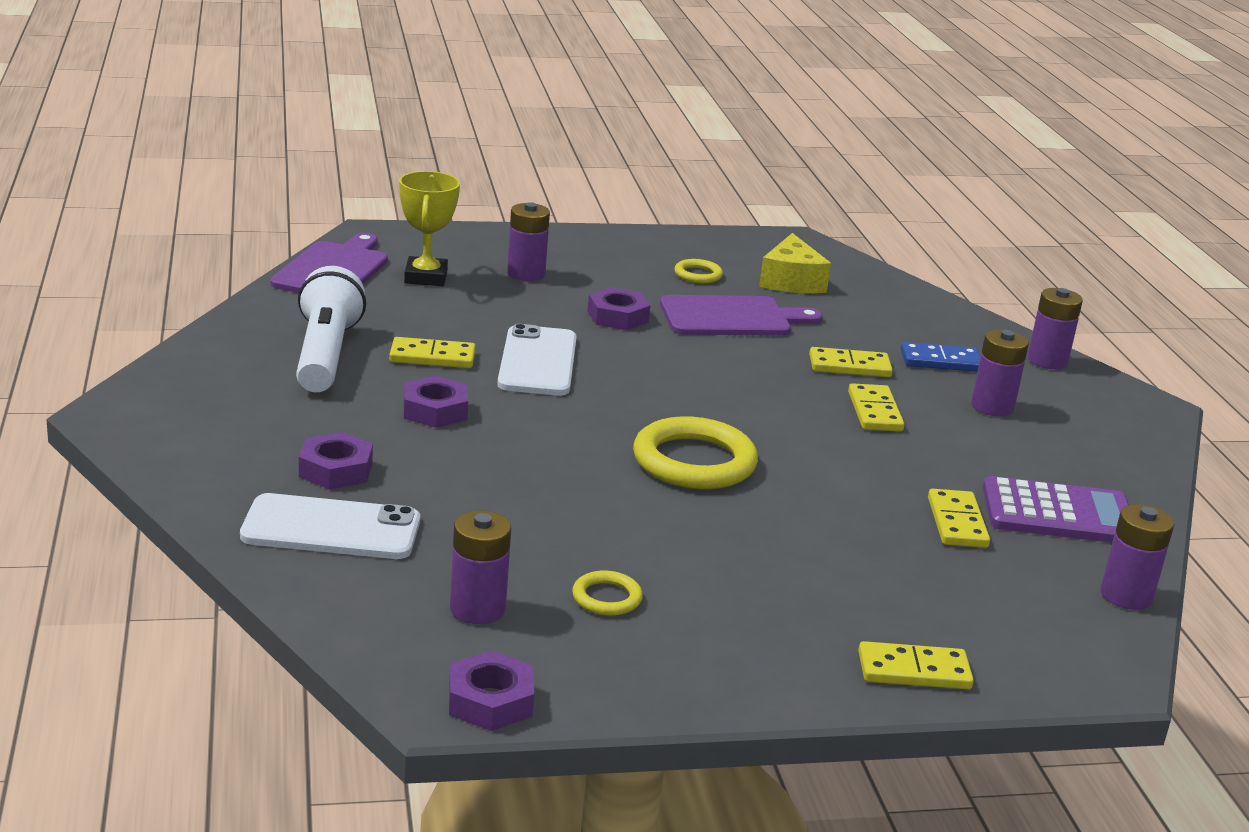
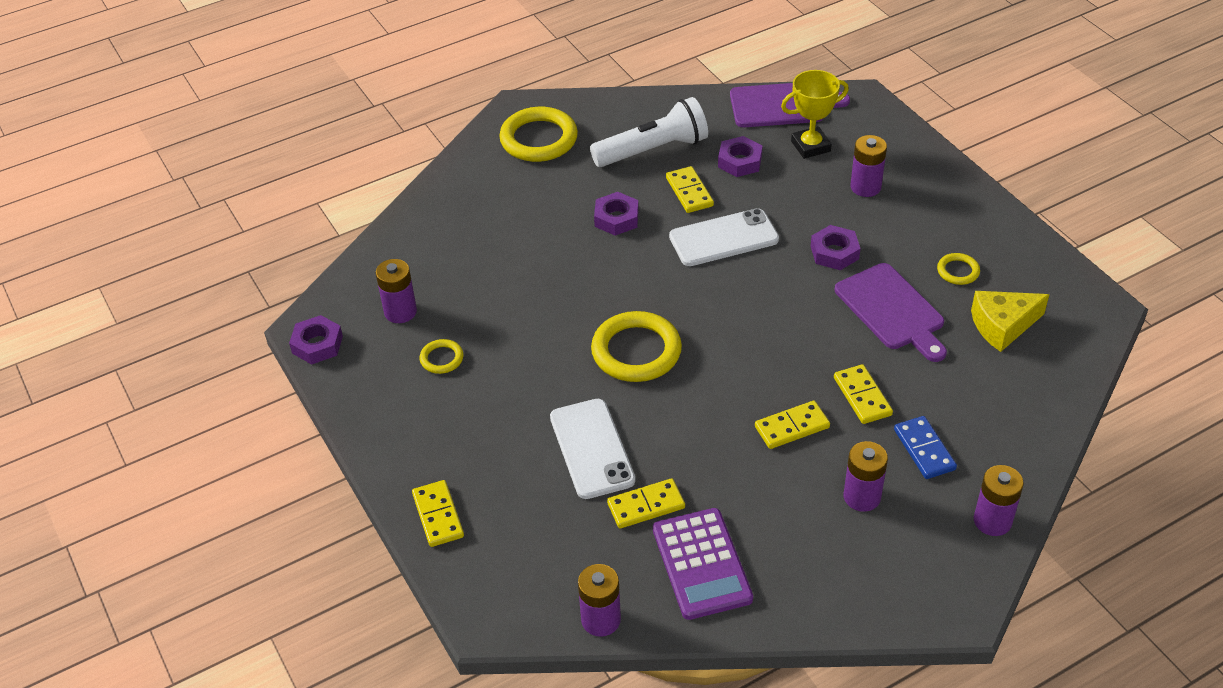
camera: 75 degrees right, 20 degrees up
(206, 417) = (539, 139): none -> yellow ring
(331, 528) = (449, 230): white phone -> white phone (592, 449)
(336, 470) = (513, 207): purple nut -> purple nut (740, 161)

